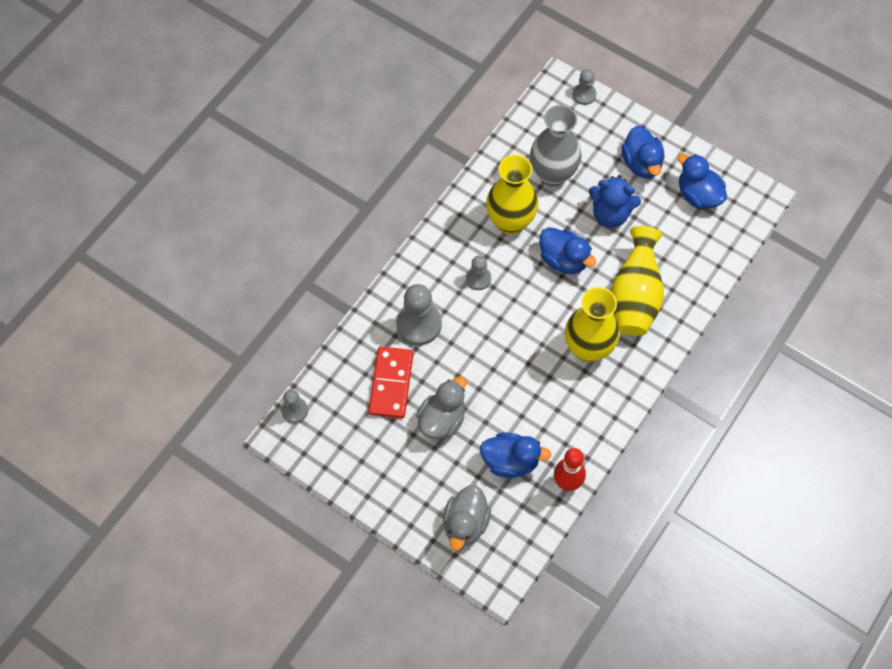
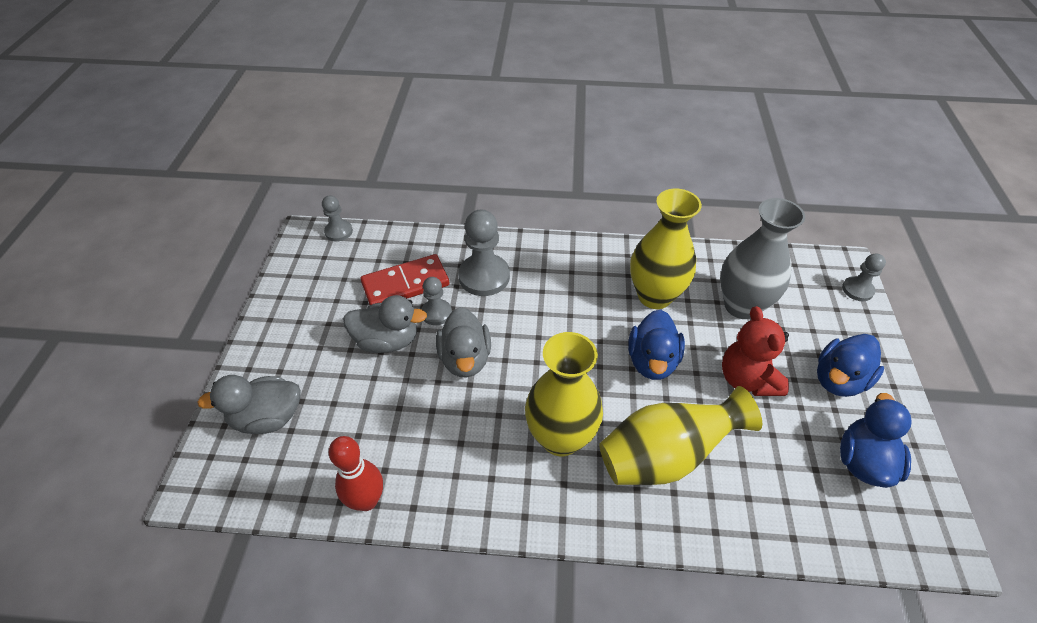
camera: 60 degrees right, 15 degrees down
(478, 278) = (569, 299): grey pawn -> grey pawn (436, 313)
(490, 375) = (465, 359): none -> grey duck
(510, 461) = (367, 426): blue duck -> none
(610, 214) = (747, 379): blue teddy bear -> red teddy bear

